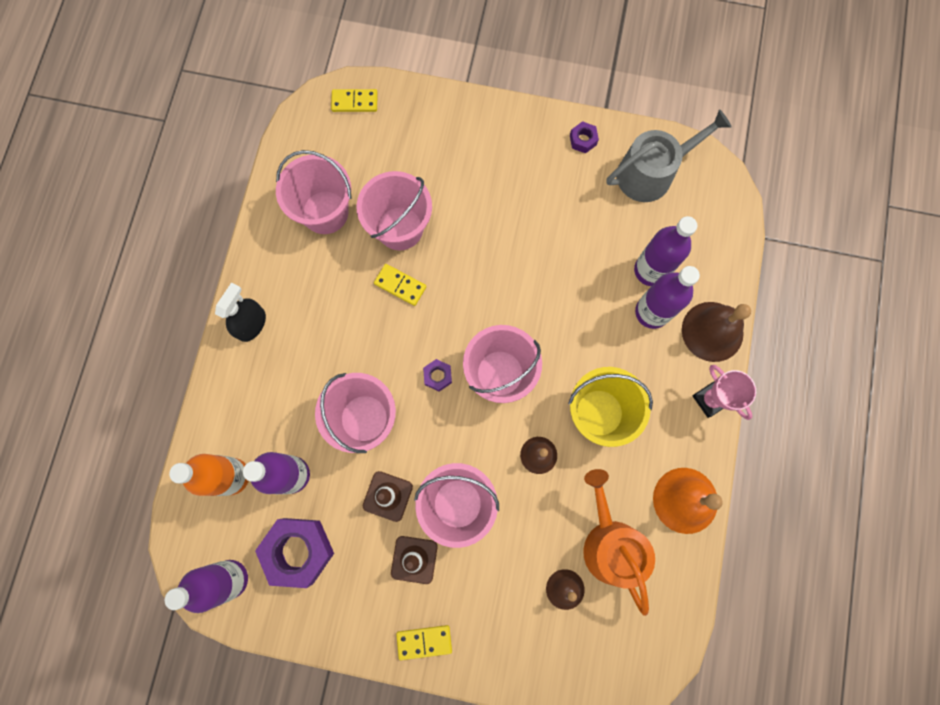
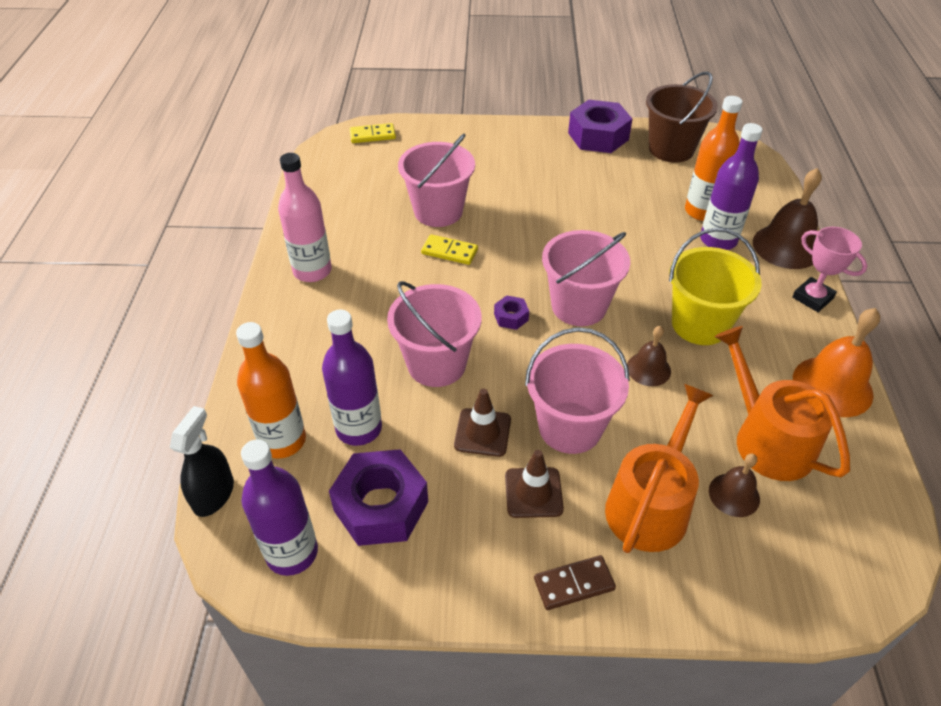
camera: 10 degrees left, 30 degrees down
(251, 324) = (290, 301): black spray bottle -> black spray bottle (213, 494)
(274, 289) = (312, 271): none -> pink bottle
(325, 212) = (357, 209): pink bucket -> none
(424, 641) = (574, 584): yellow domino -> brown domino
(499, 586) = (650, 504): none -> orange watering can
(583, 140) = (598, 136): purple nut -> purple nut, size x2.18
(650, 270) = (702, 211): purple bottle -> orange bottle
(651, 173) = (671, 149): grey watering can -> brown bucket

